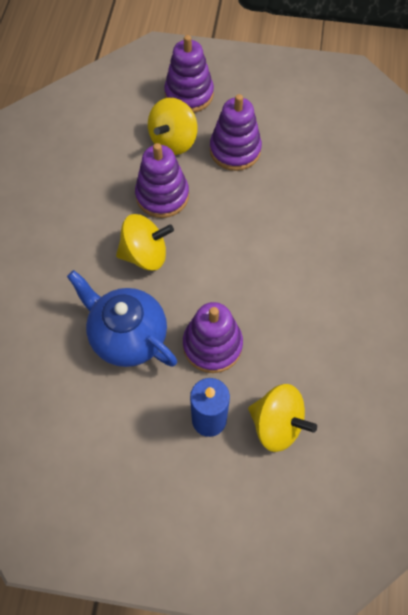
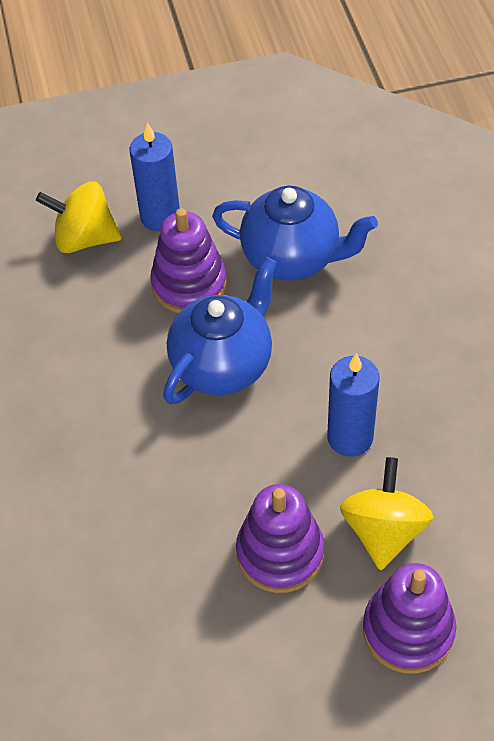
camera: 160 degrees right, 10 degrees down
(145, 254) = (326, 352): yellow spinning top -> none
(162, 196) = (350, 437): purple stacking toy -> blue candle
(216, 272) = (223, 365): none -> blue teapot

